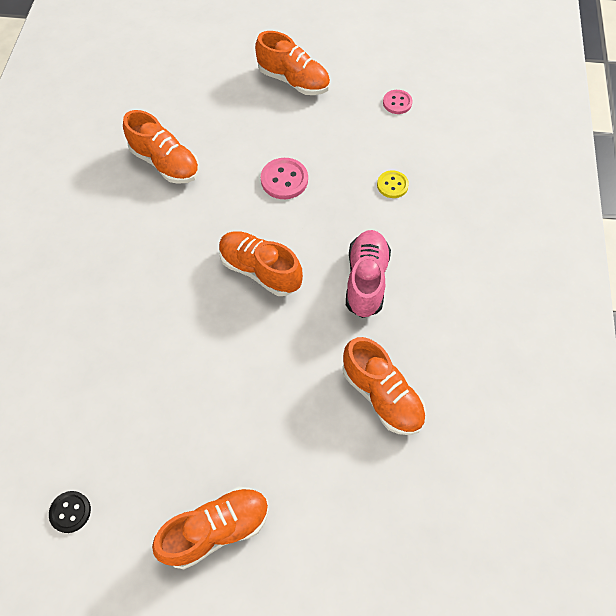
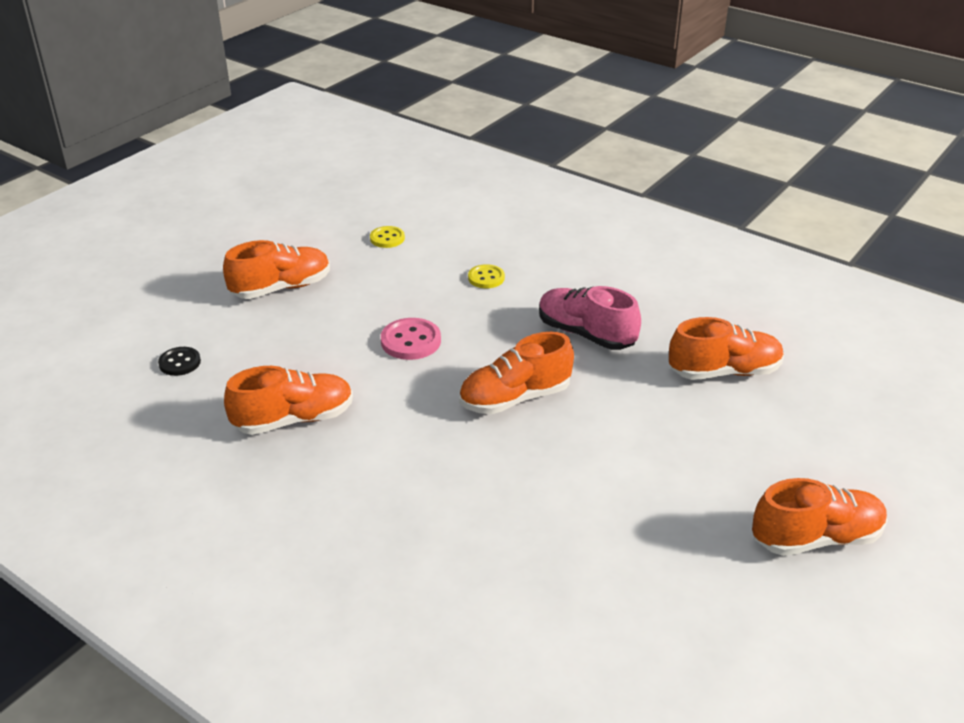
camera: 60 degrees left, 25 degrees down
(70, 512) = (734, 661): black button -> black button (180, 363)
(216, 529) = (816, 538): orange shoe -> orange shoe turned 75 degrees clockwise
(397, 103) = (387, 238): pink button -> yellow button

